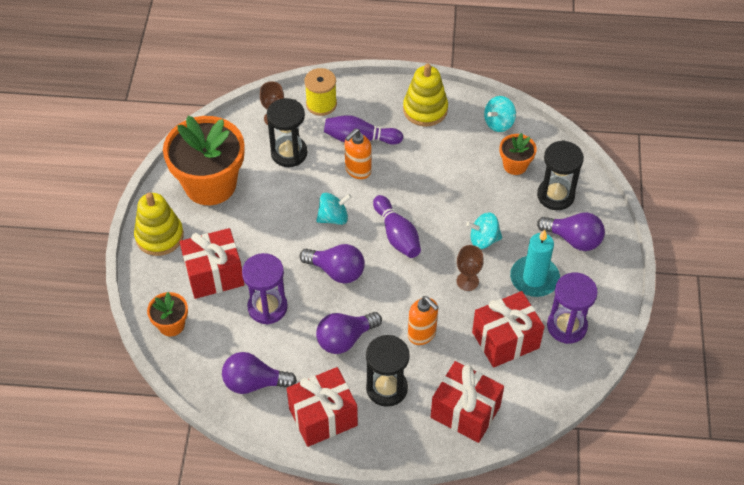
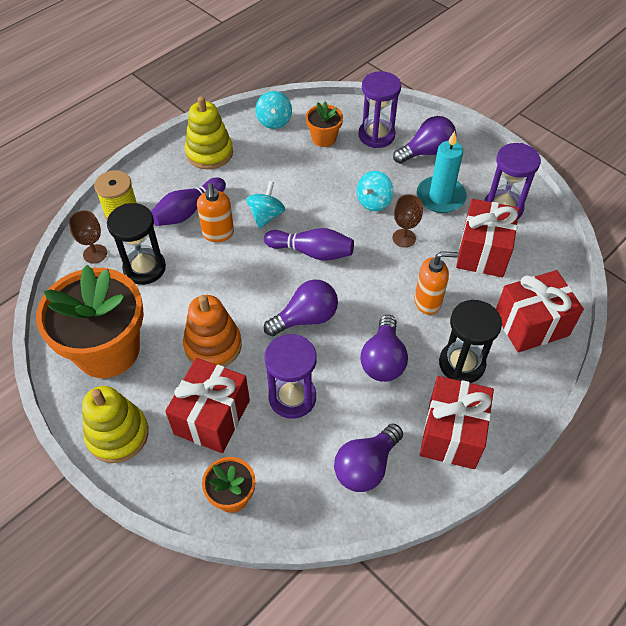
camera: 50 degrees left, 0 degrees up
(266, 236) = (213, 345): none -> orange stacking toy
(333, 217) = (248, 283): turquoise spinning top -> turquoise spinning top (266, 216)
(555, 195) = (376, 135): black hourglass -> purple hourglass

